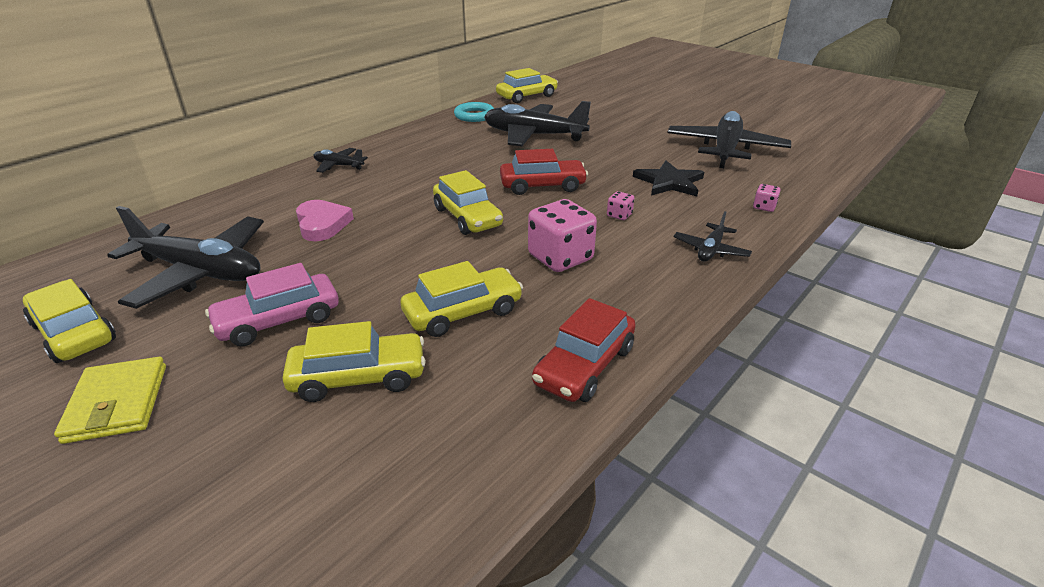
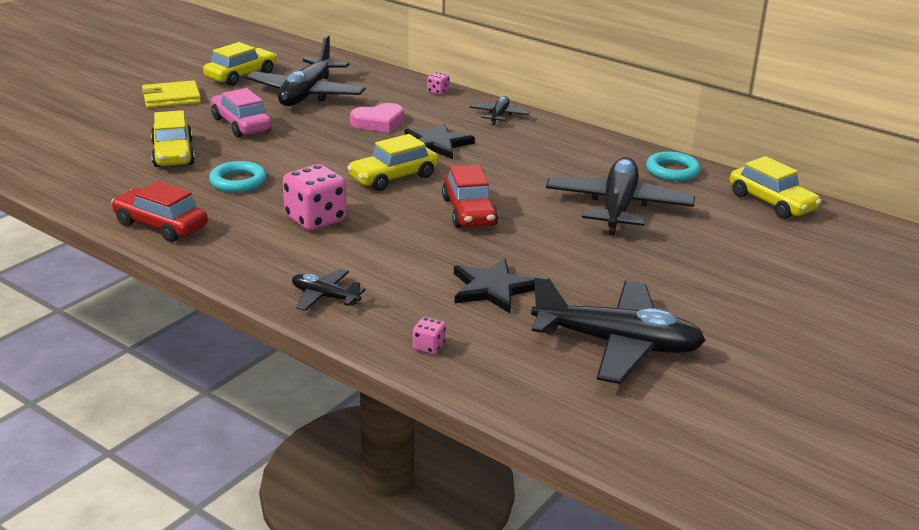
camera: 85 degrees right, 5 degrees down
(394, 195) = (437, 144): none -> black star
(463, 312) = (238, 181): yellow car -> turquoise ring
(619, 215) = (401, 251): pink dice -> pink dice (438, 92)

